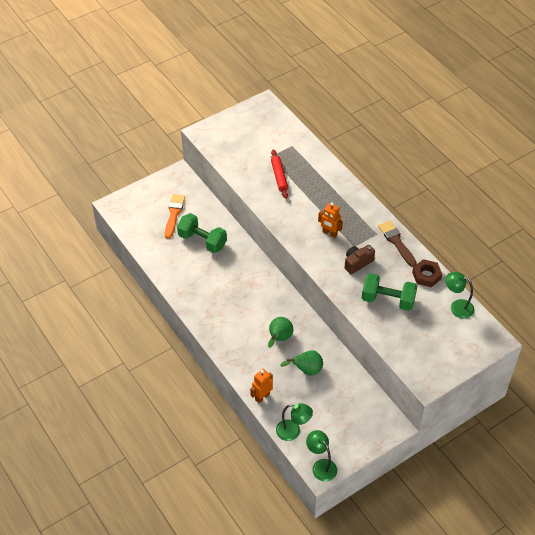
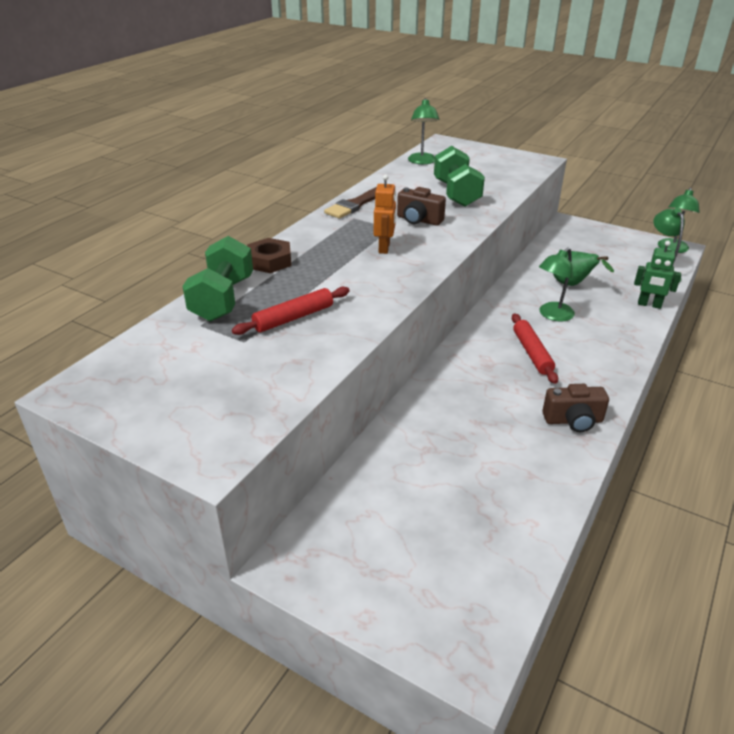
camera: 115 degrees left, 15 degrees down
(174, 214) = (413, 522): orange brush -> none
(192, 295) = (573, 420): none -> brown camera
(202, 241) = (450, 451): green dumbbell -> green dumbbell (223, 299)
(250, 308) = (532, 353): none -> red rolling pin
(262, 396) = (649, 305): orange robot -> green robot
(279, 338) = (552, 315): green pear -> green lamp
(426, 275) = (394, 181): brown nut -> brown nut (269, 261)

